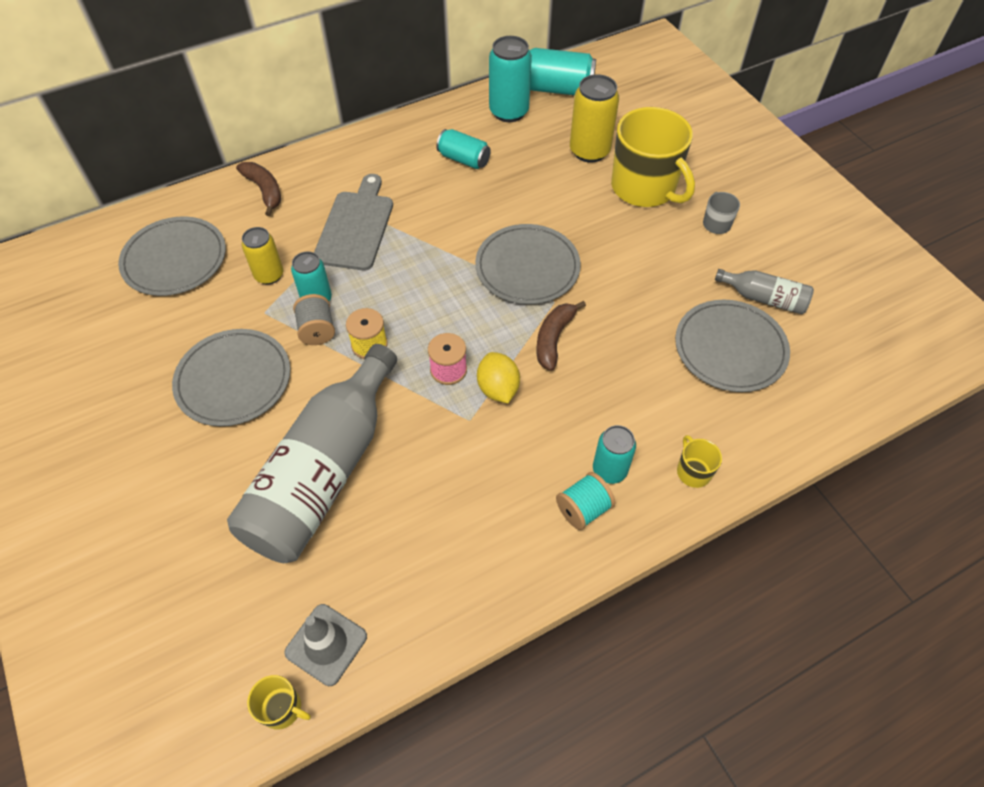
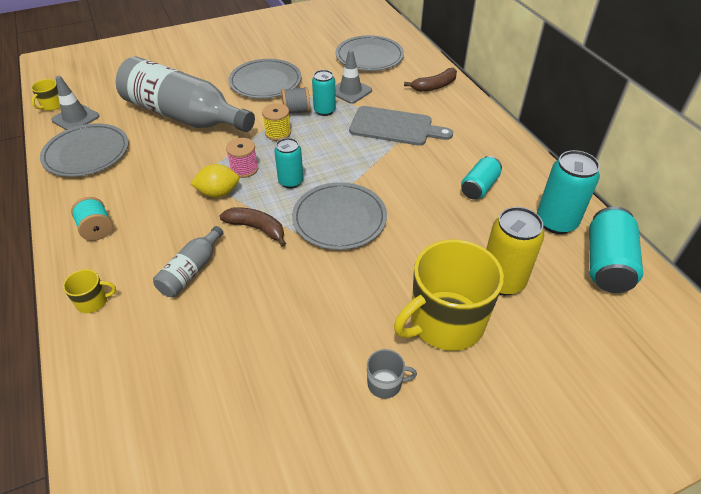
camera: 95 degrees right, 10 degrees down
(269, 275) = (350, 91): yellow can -> grey traffic cone
(609, 470) = (120, 248): turquoise can -> turquoise can (291, 181)
(730, 348) = (208, 358): grey plate -> grey plate (86, 153)
(764, 298) = (265, 408): grey bottle -> grey bottle (191, 270)

